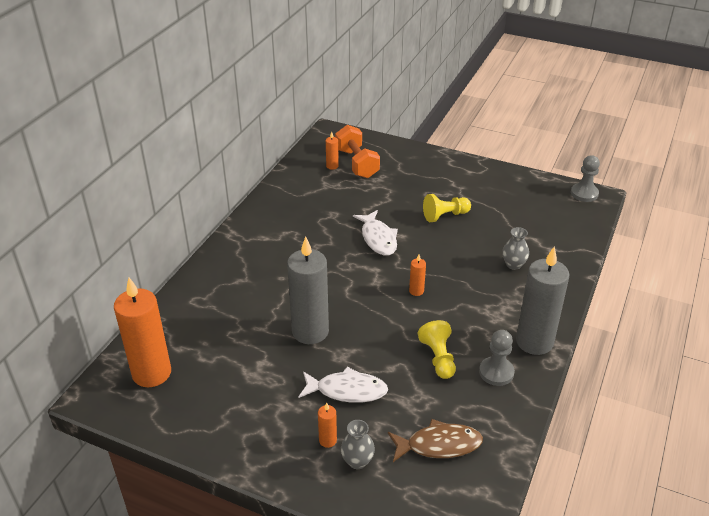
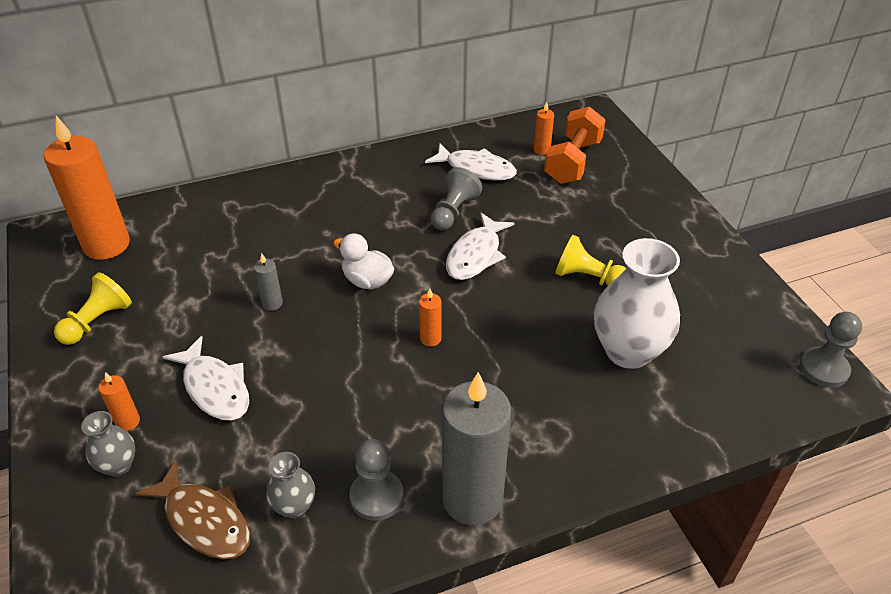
camera: 45 degrees right, 5 degrees up
(310, 331) = (272, 303): grey candle -> grey candle, size x0.42
(312, 195) = (476, 169): none -> white fish
(334, 224) = (453, 212): none -> grey pawn
(343, 286) = (367, 281): none -> white duck
(438, 358) = (343, 428): yellow pawn -> yellow pawn (97, 321)
(506, 236) = (628, 351): none -> white vase
(513, 264) = (586, 390): grey vase -> grey vase (294, 506)

